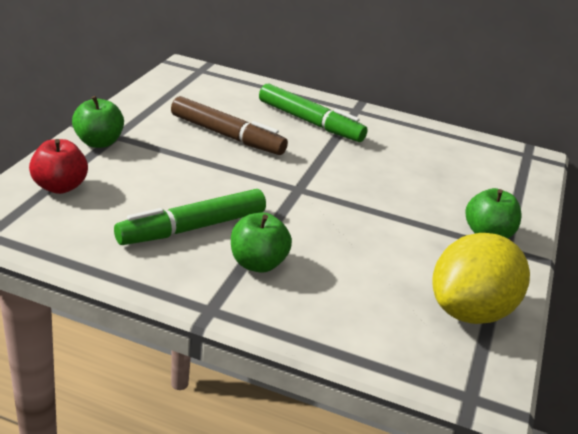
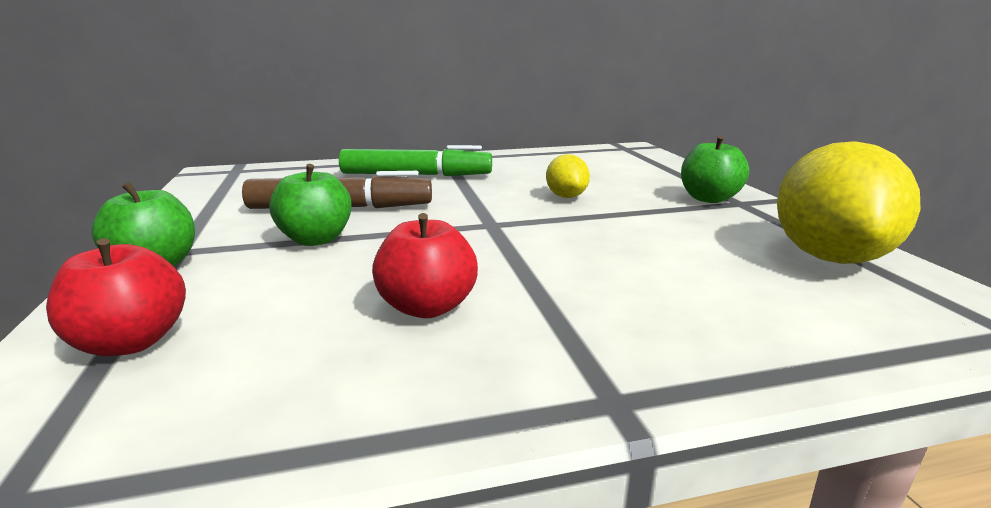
camera: 30 degrees left, 10 degrees down
(192, 228) = (427, 307): green marker -> red apple
(257, 263) = (572, 310): green apple -> green apple (316, 239)
(384, 187) = (566, 196): none -> yellow lemon

